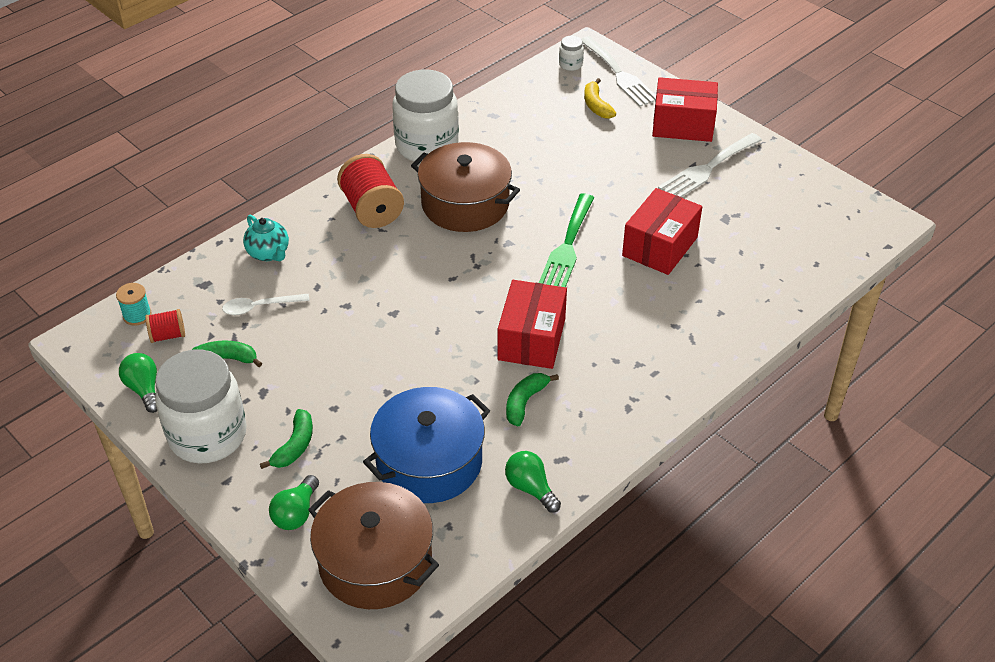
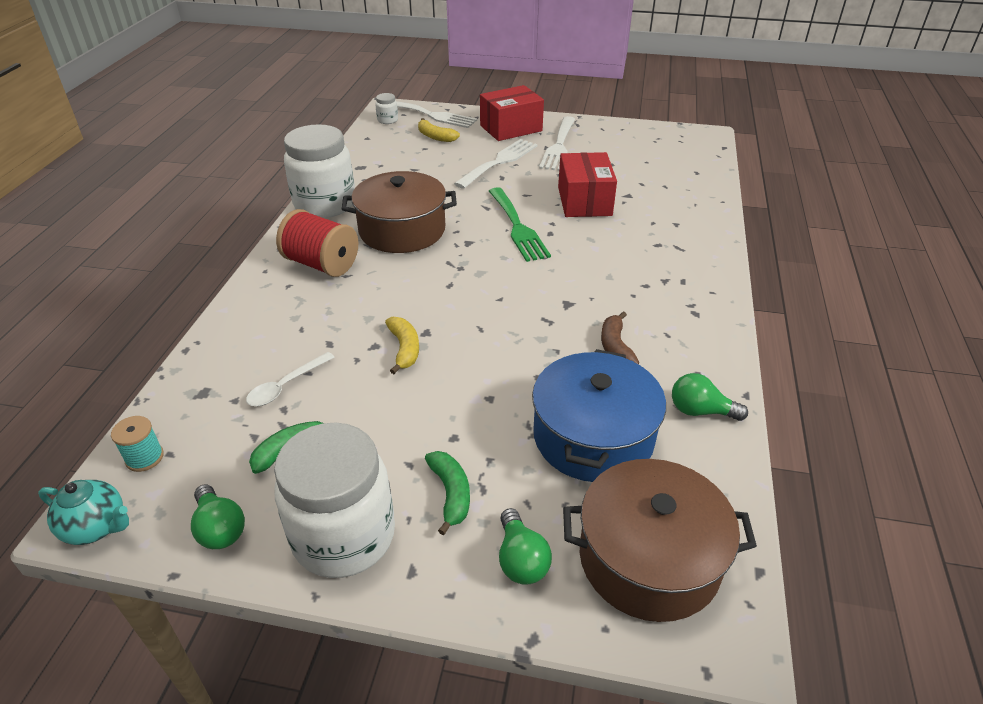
camera: 35 degrees left, 5 degrees down
(144, 389) = (220, 529): green light bulb -> green light bulb turned 150 degrees counterclockwise
(168, 335) = (201, 460): red spool -> none
(269, 253) = (251, 337): turquoise teapot -> turquoise teapot (96, 527)
(365, 319) = (404, 349): none -> yellow banana
(525, 402) = (615, 347): green banana -> brown banana
(531, 339) = (565, 300): red box -> none
(627, 163) = (499, 162): none -> white fork

